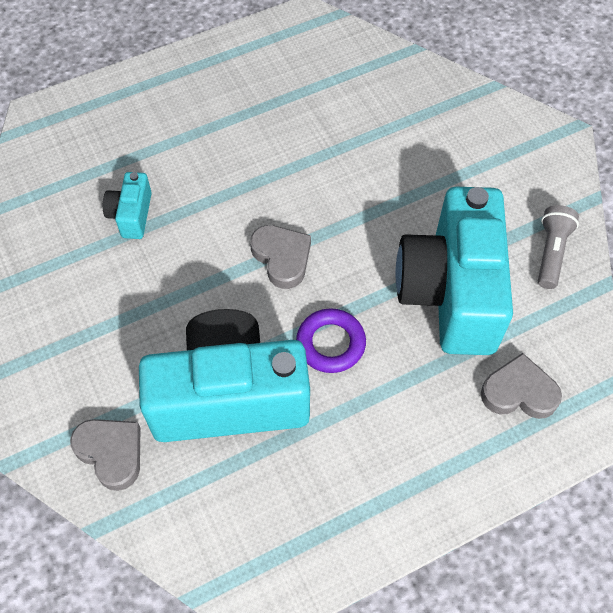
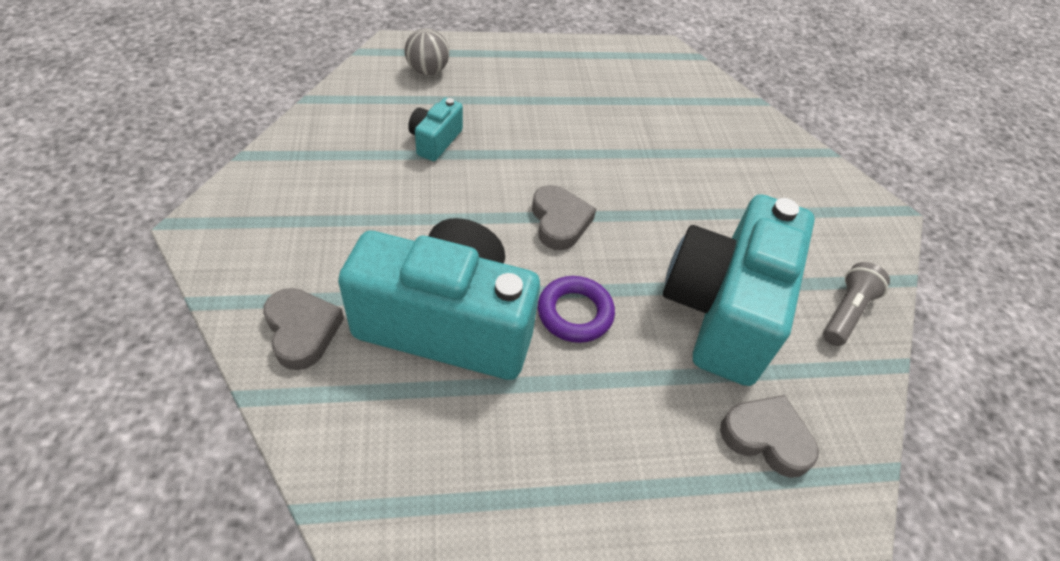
camera: 15 degrees right, 10 degrees down
(85, 134) = (427, 71): none -> grey ball

